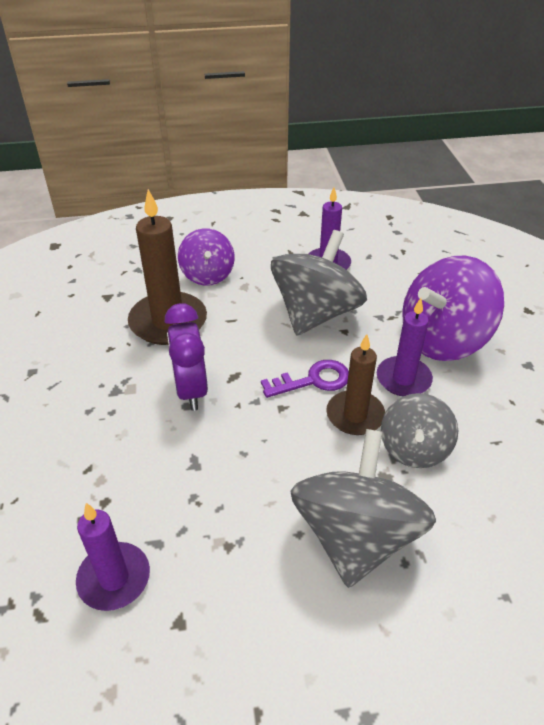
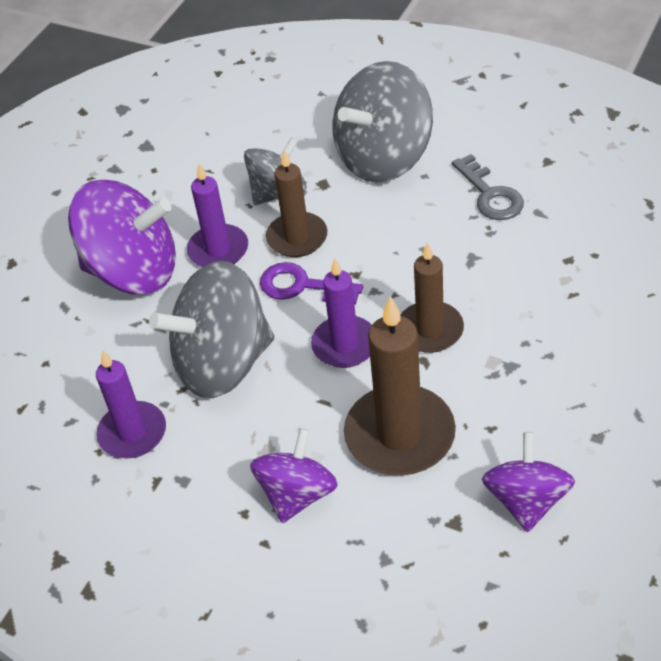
camera: 140 degrees left, 5 degrees up
(68, 321) = (526, 500): none -> purple spinning top
(114, 578) = (583, 202): purple candle -> purple candle (345, 345)
(191, 390) = (430, 330): purple clock -> brown candle
(217, 541) = (490, 195): none -> grey key

